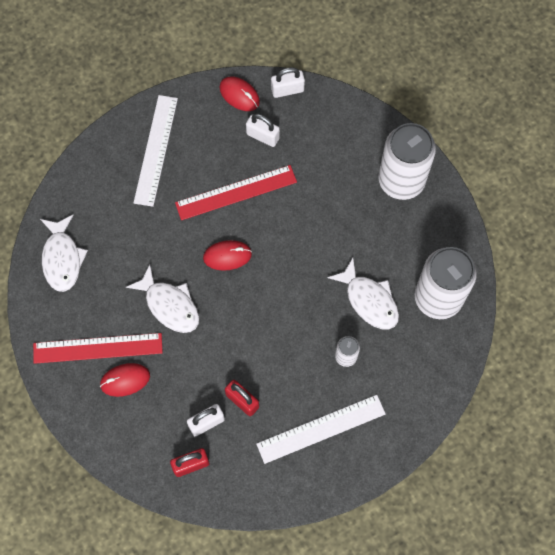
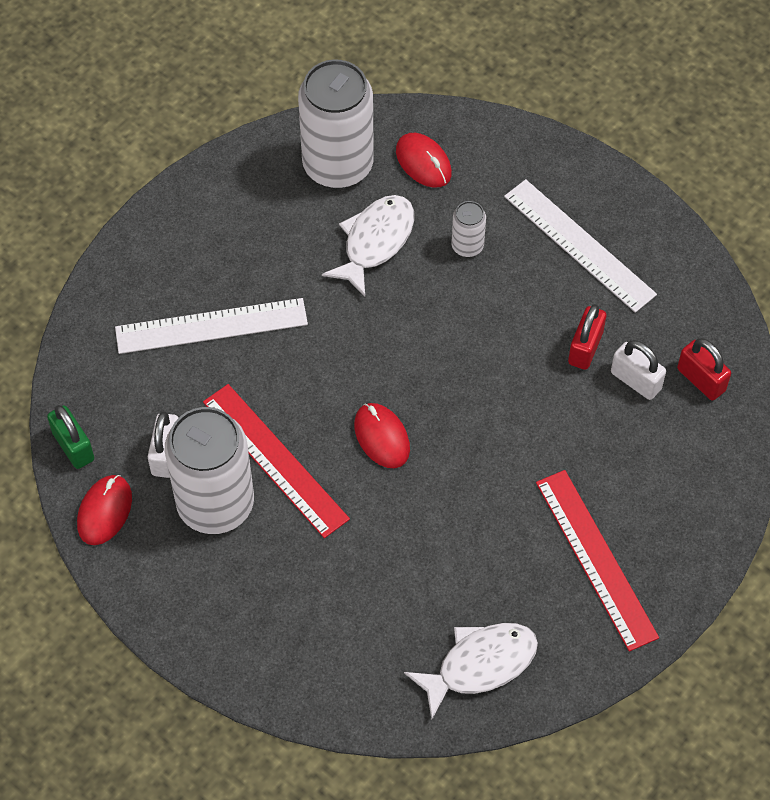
camera: 110 degrees left, 10 degrees down
(125, 380) = (625, 504): red mouse -> red mouse (423, 162)
(156, 150) = (244, 598): white ruler -> white ruler (211, 326)
(169, 305) = (489, 487): white fish -> none
(287, 90) = (73, 446): white padlock -> green padlock
(401, 180) = (176, 254): white can -> white can (215, 504)

